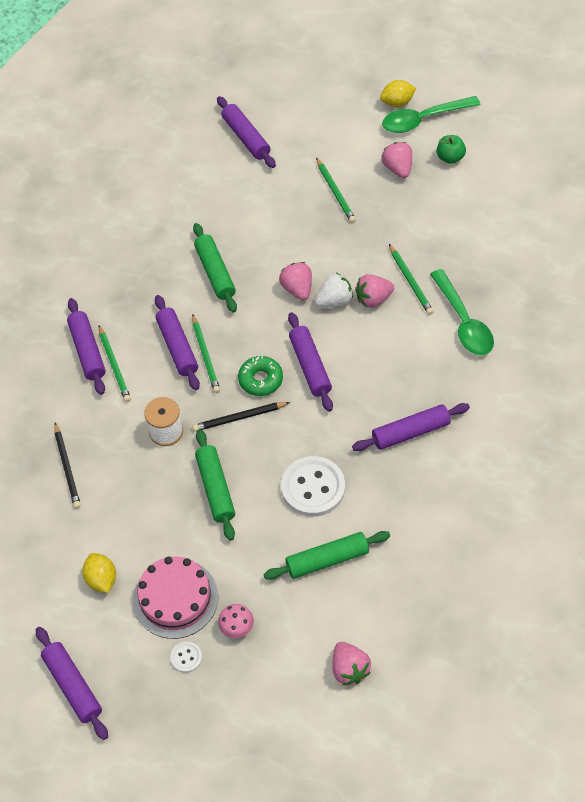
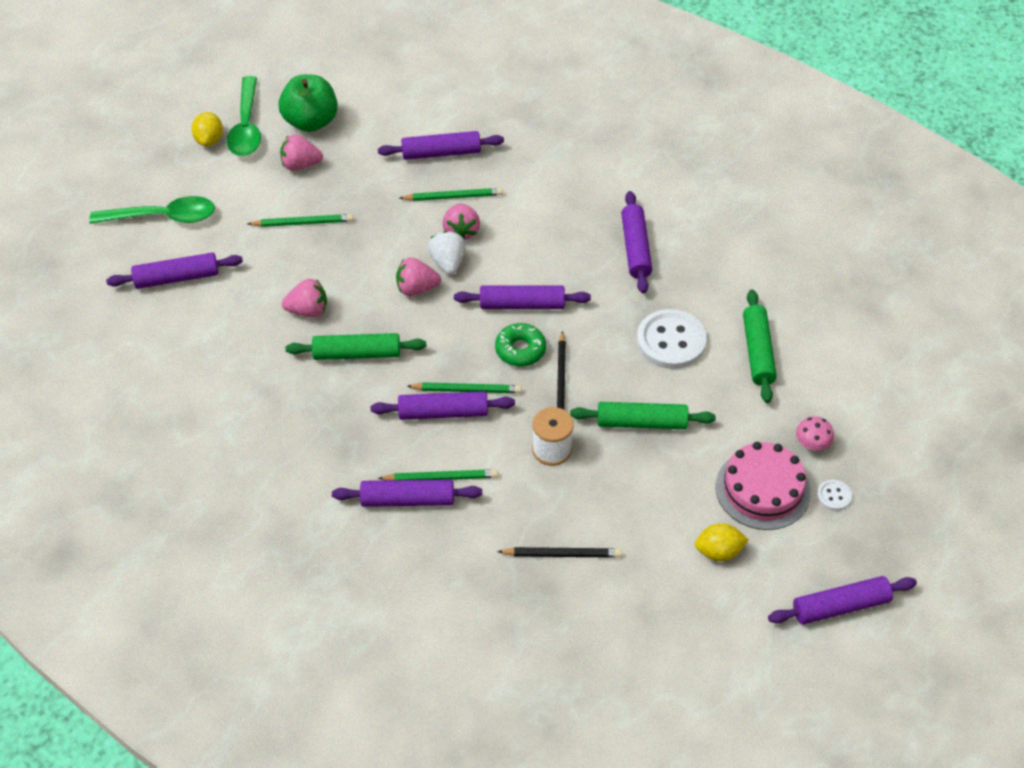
camera: 75 degrees left, 5 degrees down
(349, 669) = (881, 367): pink strawberry -> pink strawberry (308, 310)
(450, 157) = (311, 121): green apple -> green apple, size x1.78
(458, 256) = (441, 153): none -> purple rolling pin
(463, 322) = (523, 172): green spoon -> green spoon (162, 217)

